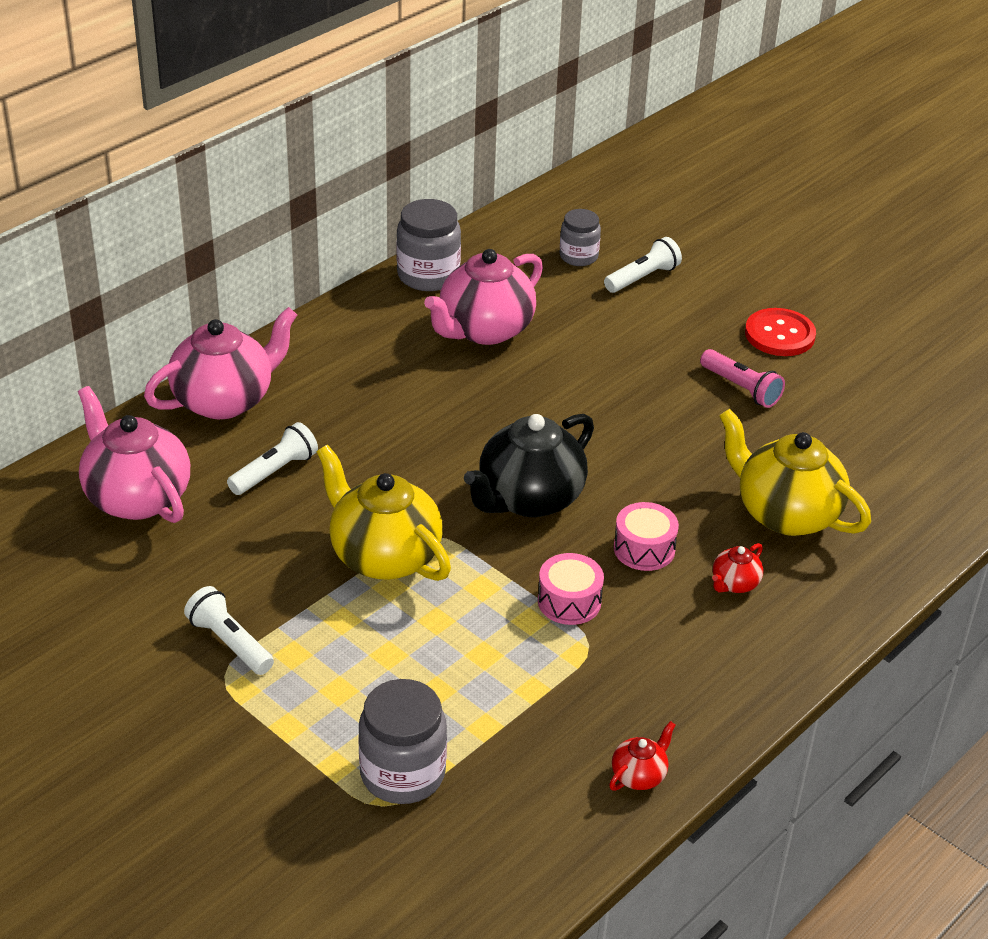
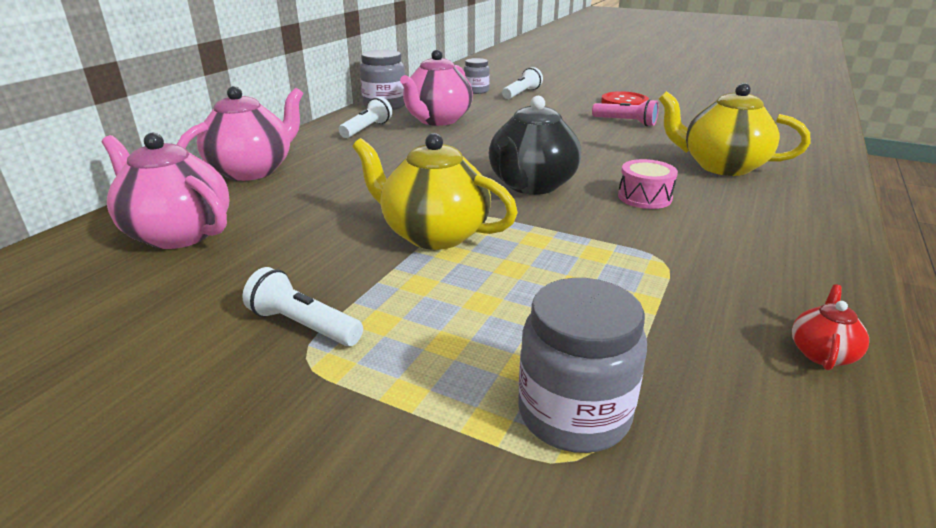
camera: 15 degrees left, 10 degrees down
(274, 472) = (309, 200): white flashlight -> white flashlight (367, 129)
(569, 601) = (618, 235): pink drum -> none
(734, 584) = (733, 205): red teapot -> none

